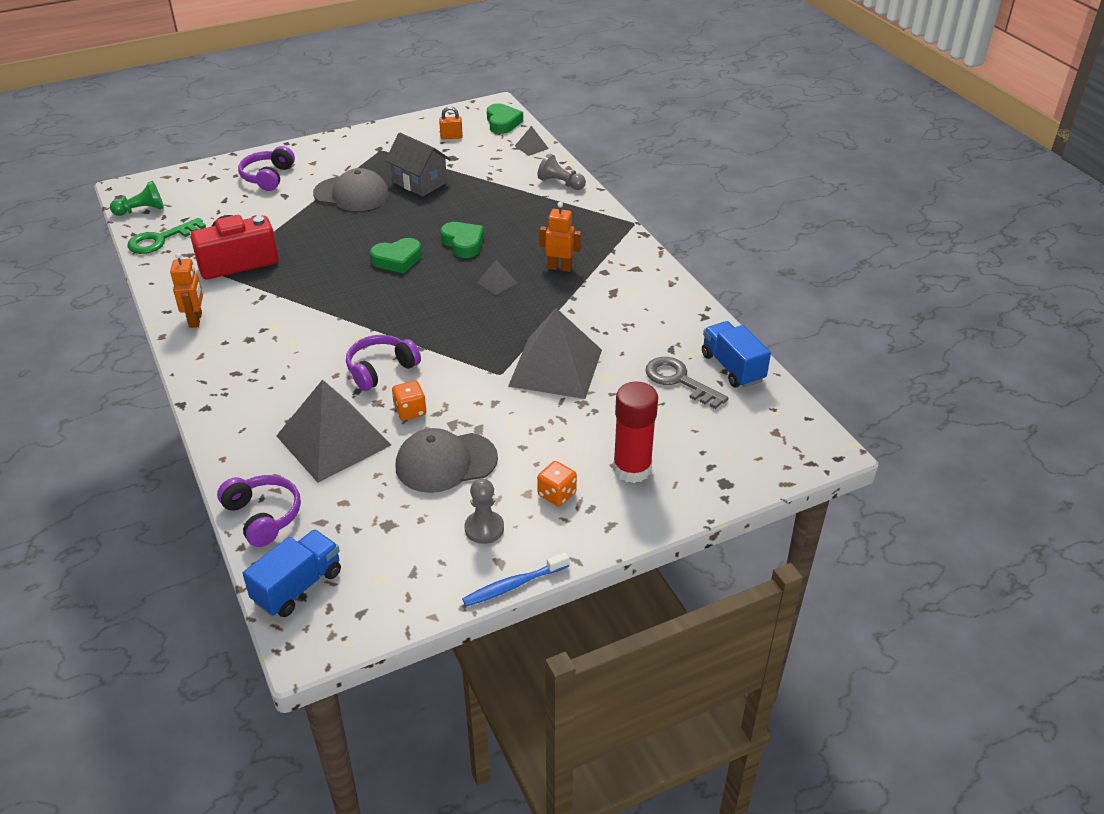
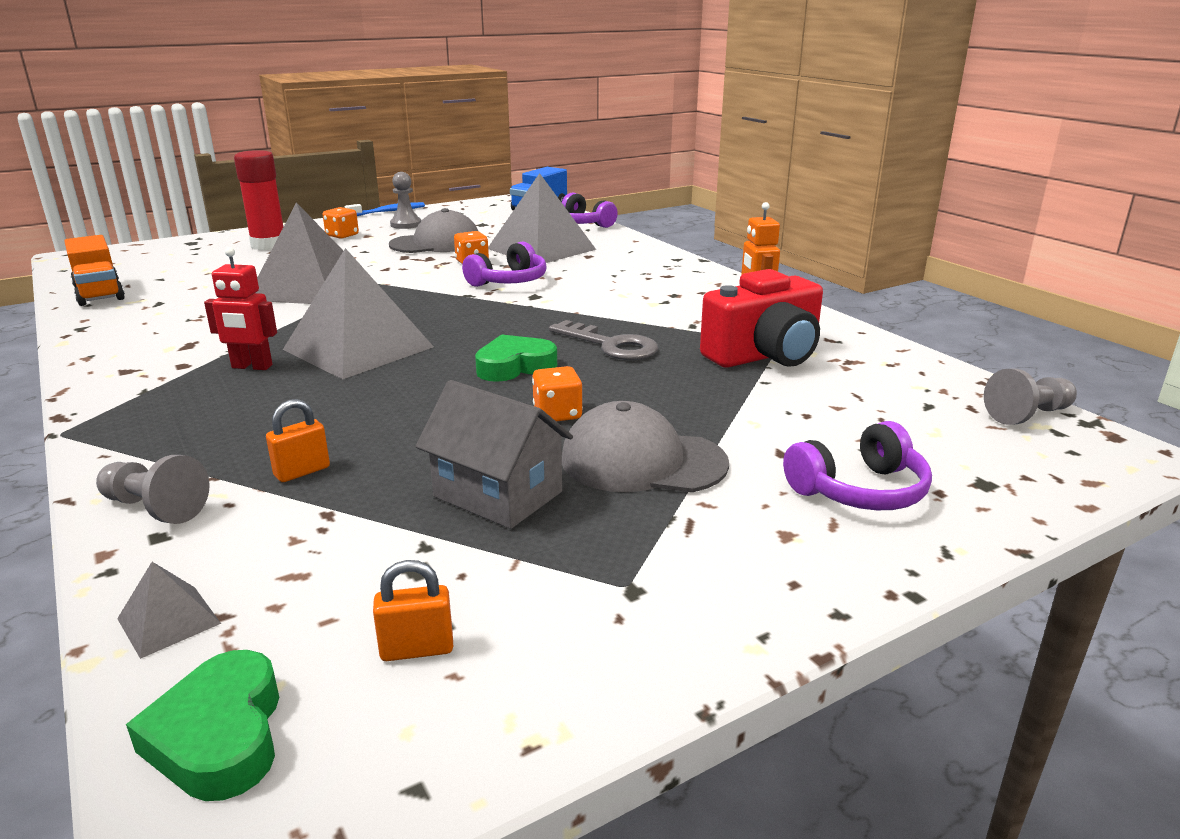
camera: 175 degrees right, 15 degrees down
(141, 210) = (1028, 415): green pawn -> grey pawn
(160, 240) = (923, 376): green key -> none
(268, 177) = (859, 490): purple headphones -> purple headphones turned 60 degrees clockwise
(382, 222) = (557, 414): none -> orange dice
(463, 243) = (405, 390): green heart -> none
(497, 282) = (358, 348): grey pyramid -> grey pyramid, size x2.43
(505, 196) = (302, 471): none -> orange padlock
(559, 267) = (252, 367): orange robot -> red robot
(679, 380) = (173, 284): grey key -> grey key (611, 345)
(732, 367) = (99, 293): blue truck -> orange truck

